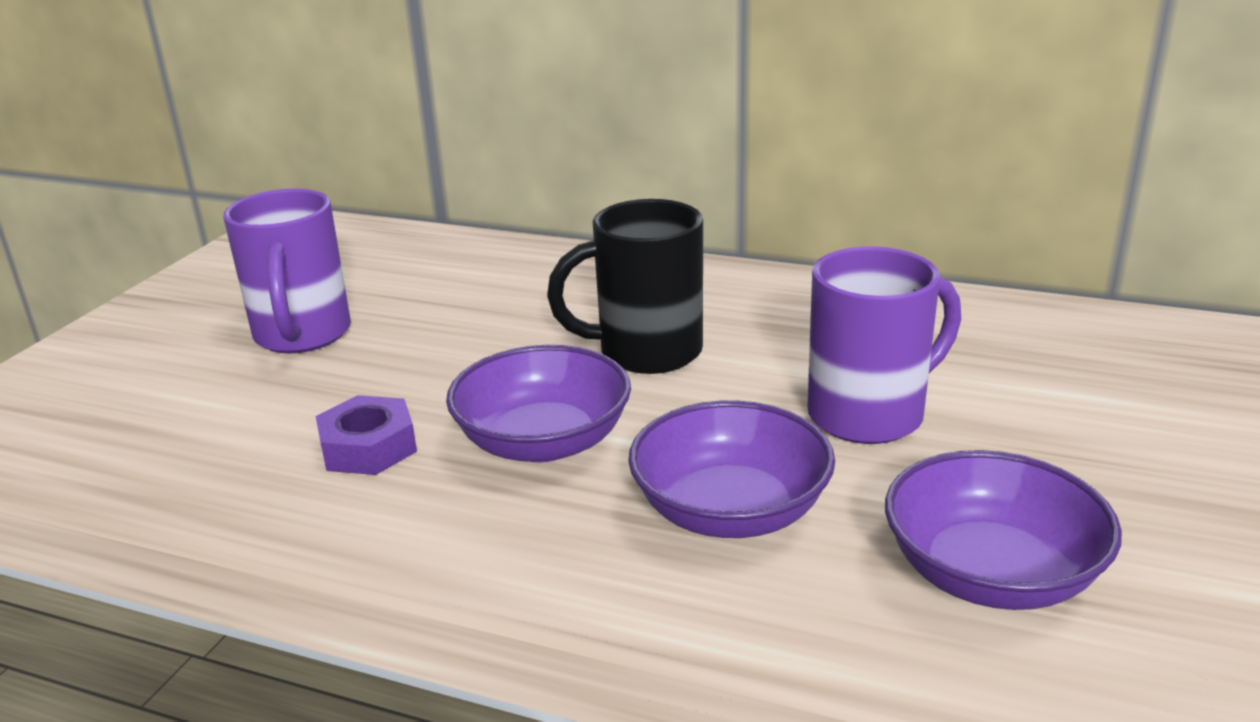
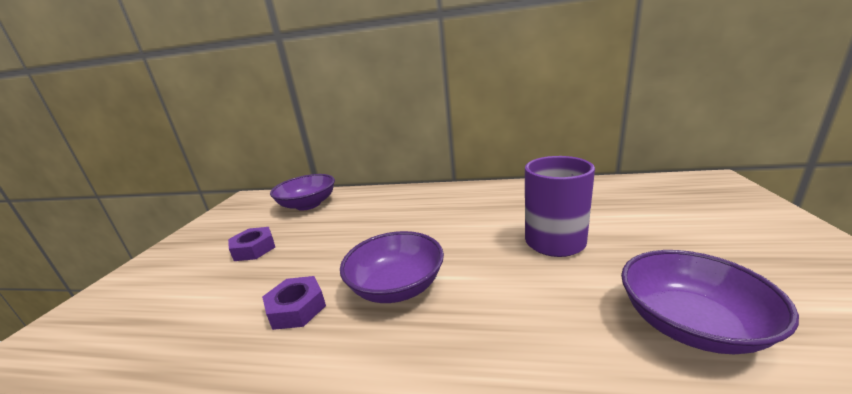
camera: 10 degrees left, 5 degrees down
(302, 335) = (254, 249): purple mug -> purple nut
(646, 352) = (432, 228): black mug -> none
(730, 511) = (519, 310): purple bowl -> purple bowl (308, 204)

